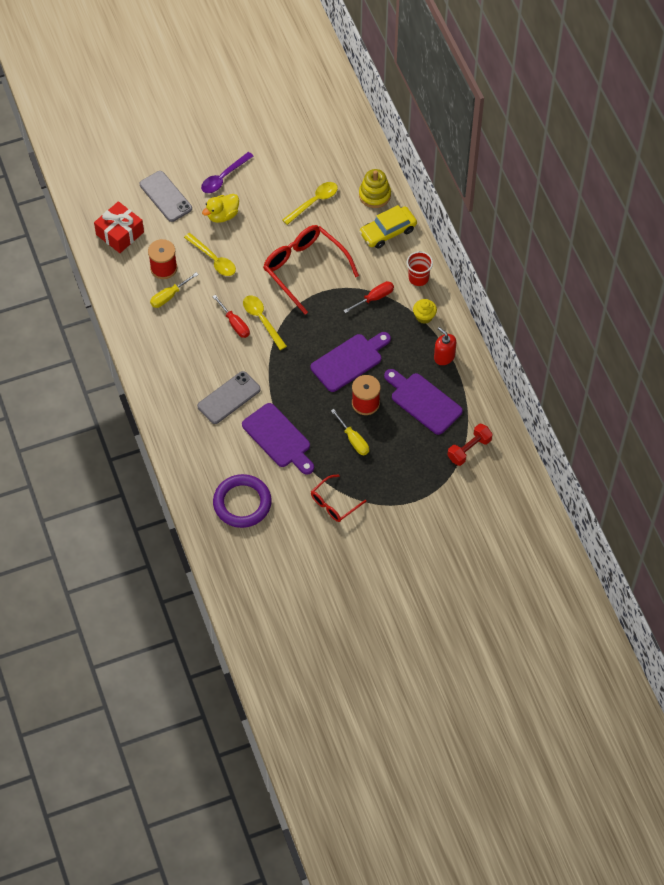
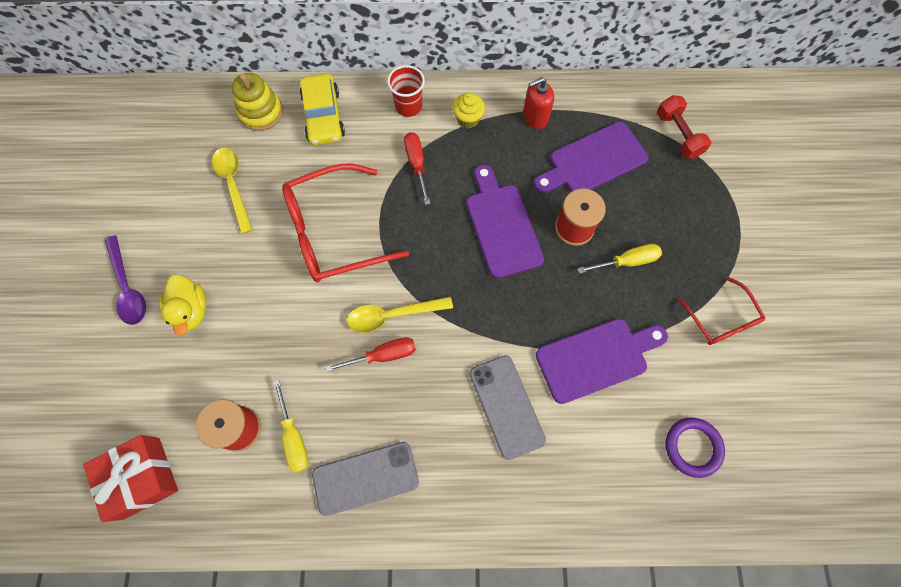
camera: 70 degrees left, 10 degrees up
(165, 196) = (114, 382): grey phone -> grey phone (365, 478)
(213, 259) = (260, 349): yellow spoon -> none
(242, 503) = (692, 447): purple ring -> purple ring, size x0.64

